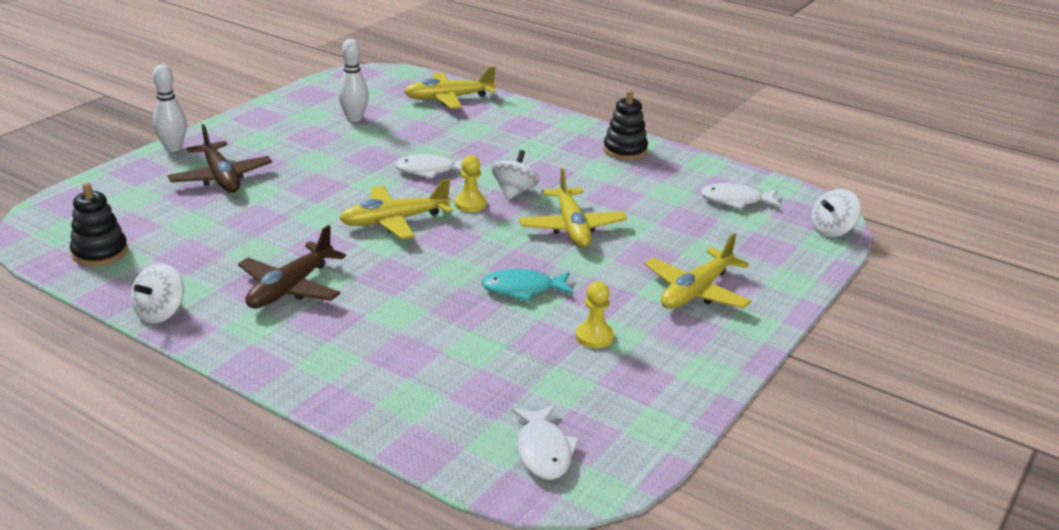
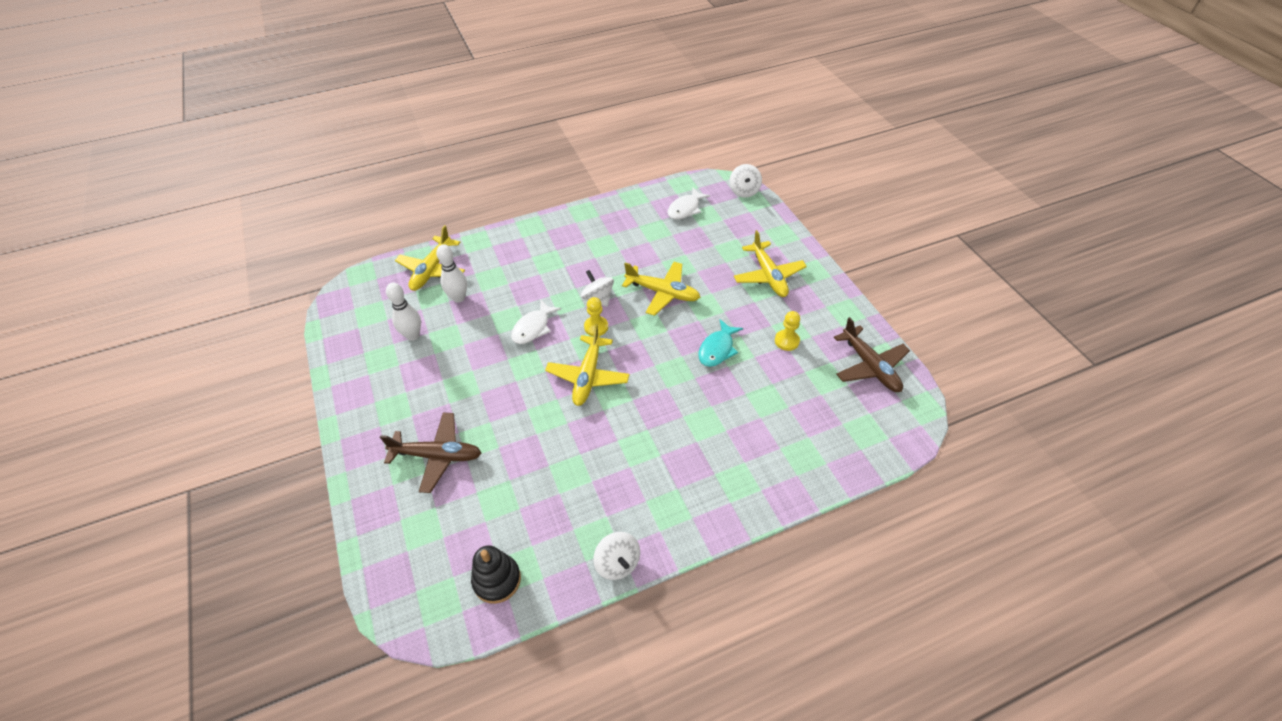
camera: 55 degrees left, 20 degrees up
(173, 148) = (355, 472): white bowling pin -> white bowling pin (458, 298)
(290, 288) = (636, 470): brown plane -> brown plane (870, 366)
(543, 451) = (881, 415): white fish -> none
(625, 150) = (587, 222): black stacking toy -> none

